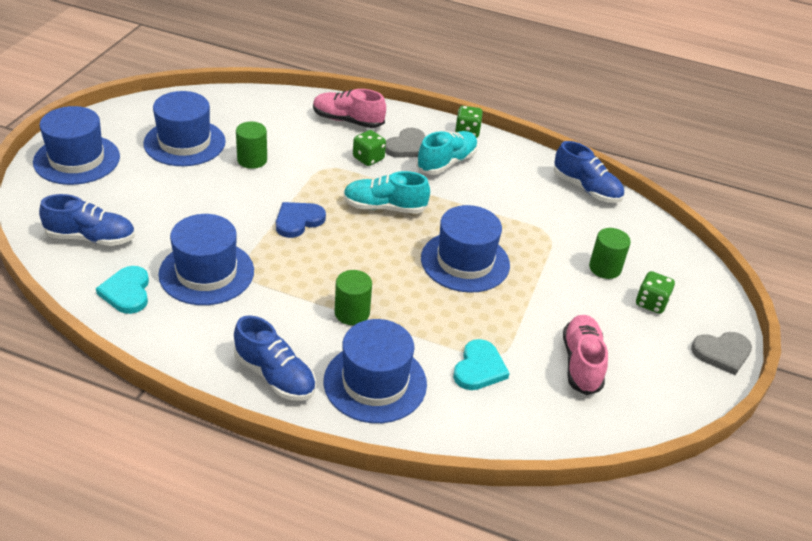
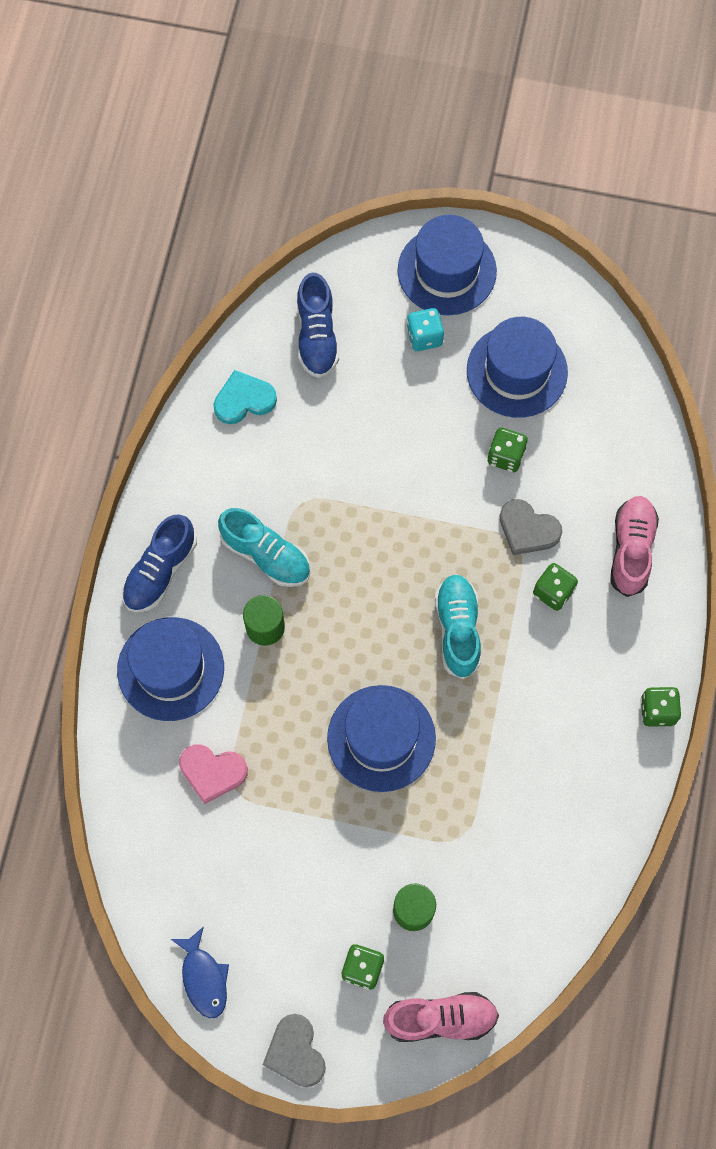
camera: 85 degrees right, 30 degrees up
(128, 180) = (424, 337): none -> turquoise dice
(206, 272) = (291, 465): blue hat -> none
(252, 160) = (506, 456): green cylinder -> green dice
(298, 221) = (404, 537): blue heart -> none
(407, 146) = (596, 636): grey heart -> grey heart (528, 529)
(446, 163) = (575, 692): turquoise shoe -> turquoise shoe (266, 555)
(479, 368) = (212, 772): turquoise heart -> pink heart
(581, 363) = (243, 884): pink shoe -> pink shoe (440, 1019)
(586, 188) = (574, 883): blue shoe -> none
(664, 402) = (204, 978): none -> blue fish

